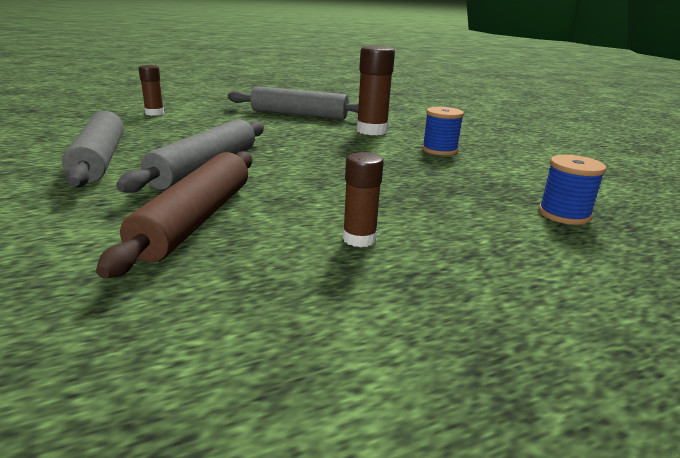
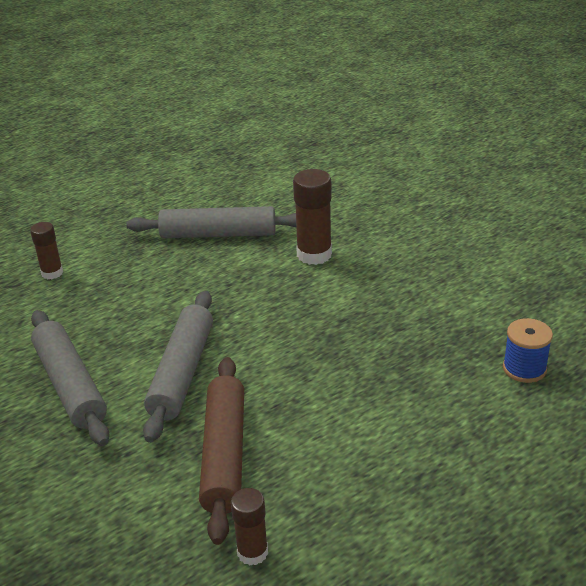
camera: 10 degrees left, 10 degrees up
(359, 239) = (367, 445): brown glue stick -> brown glue stick (252, 552)
(439, 150) = (396, 280): blue spool -> none

